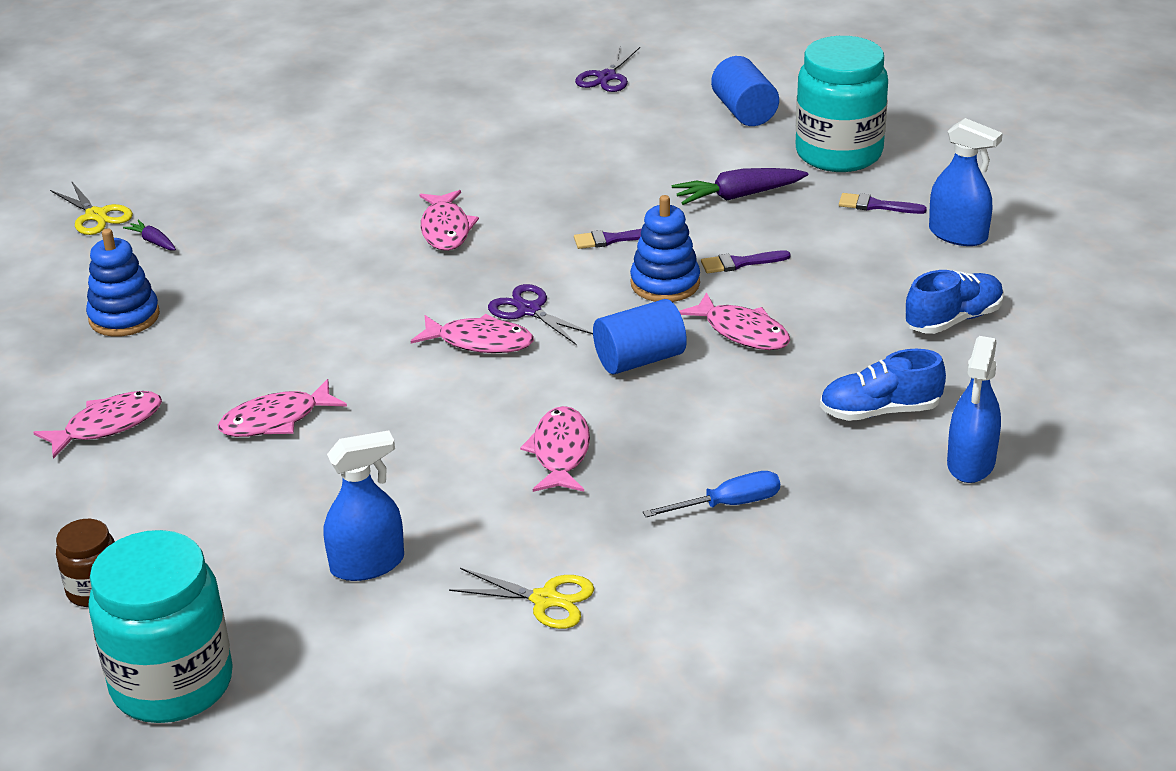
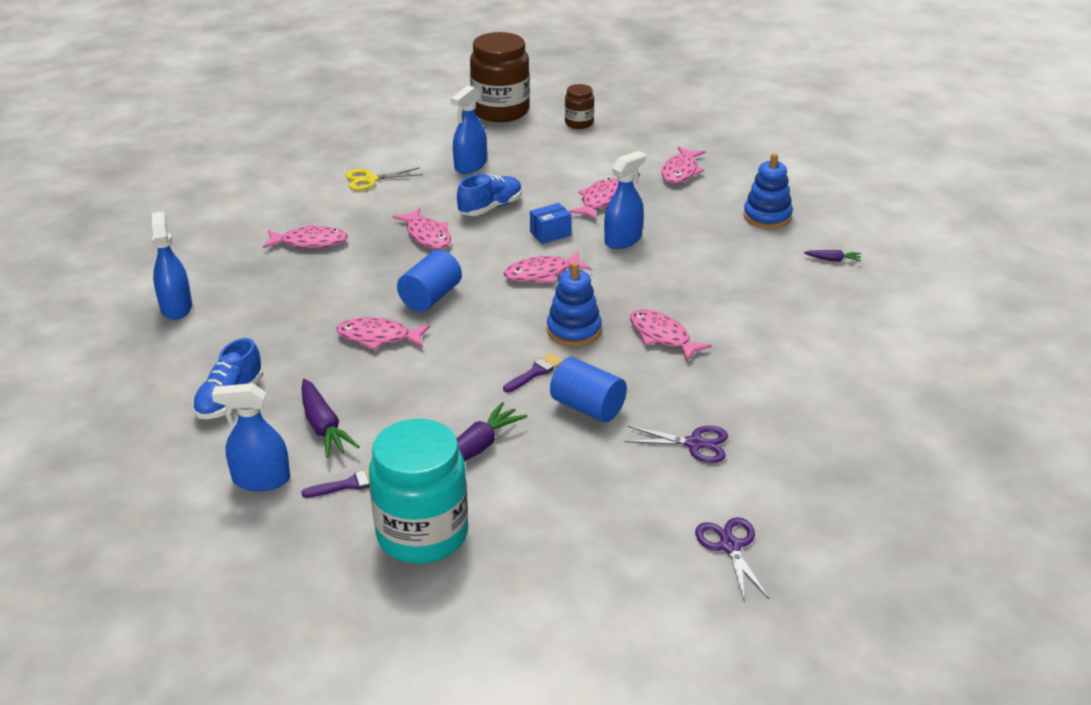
camera: 145 degrees right, 0 degrees up
(96, 216) = (899, 262): yellow scissors -> none
(172, 683) = (500, 111): turquoise jar -> brown jar
(330, 351) = (623, 240): none -> blue spray bottle
(403, 393) = (550, 234): none -> blue box
(529, 310) = (534, 302): purple scissors -> purple scissors (695, 444)
(665, 283) = (462, 352): blue stacking toy -> blue stacking toy (574, 330)
(728, 504) = (310, 242): blue screwdriver -> pink fish
(740, 263) = (422, 388): purple brush -> none
(744, 112) = (553, 554): blue cylinder -> blue cylinder (587, 407)
(869, 260) = (323, 427): none -> purple carrot
(880, 411) = (250, 318): blue shoe -> blue shoe (490, 207)

